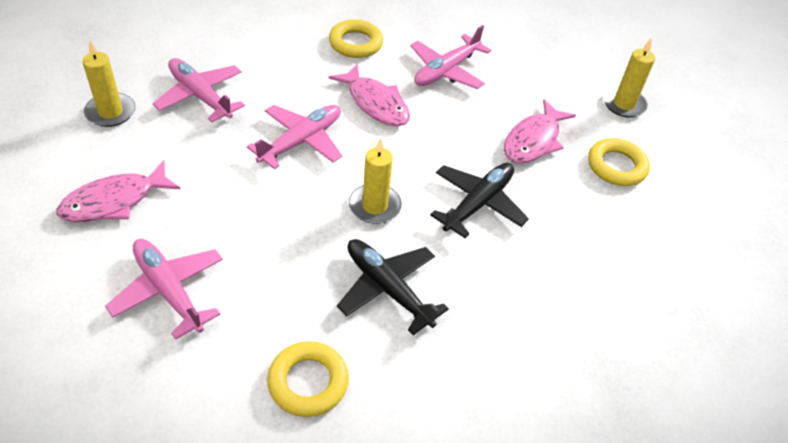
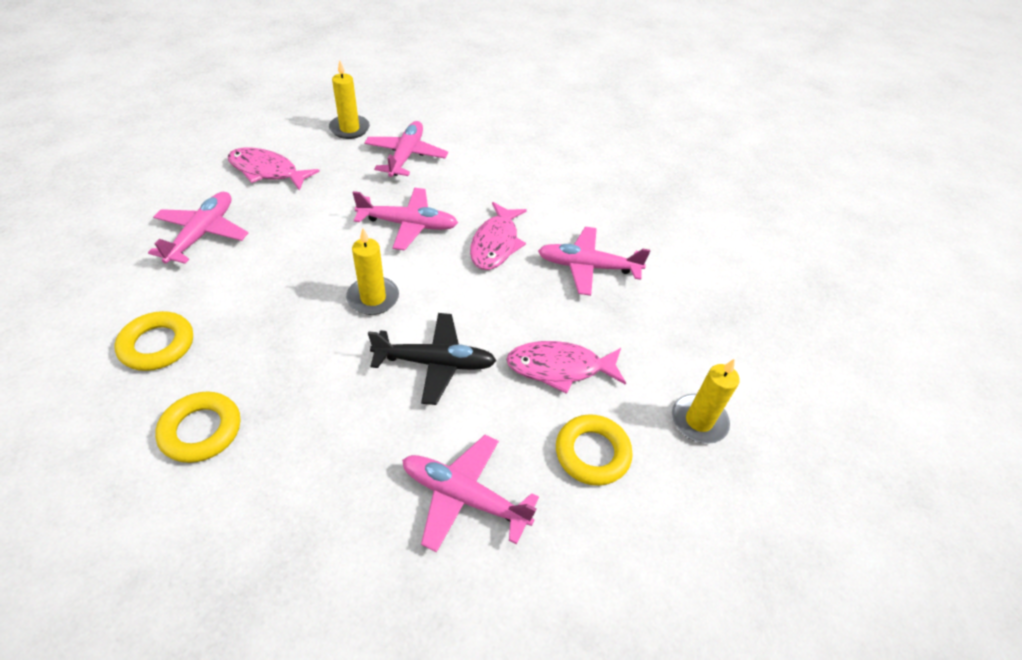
camera: 55 degrees right, 0 degrees up
(355, 43) = (556, 200): yellow ring -> yellow ring (201, 430)
(388, 289) = (285, 348): black plane -> none
(611, 248) = (464, 497): none -> pink plane

